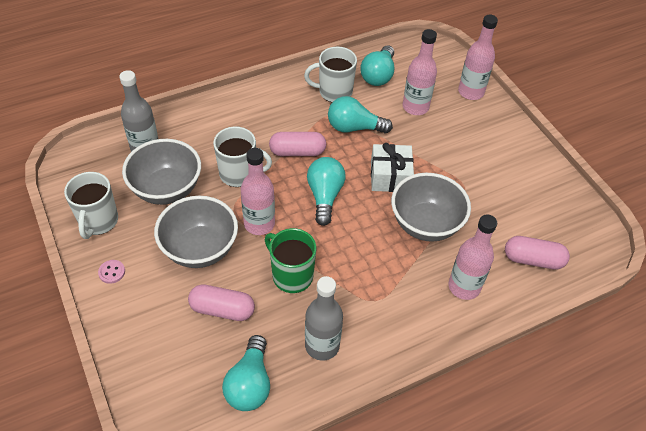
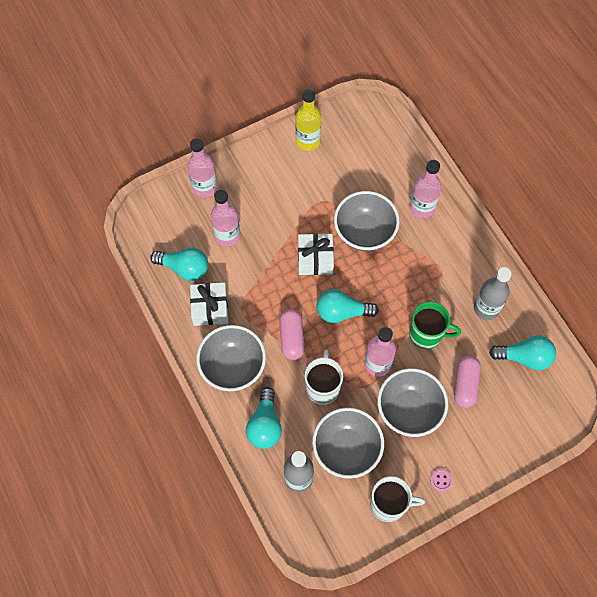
camera: 90 degrees left, 15 degrees up
(270, 106) = (233, 367): none -> grey bowl
(291, 275) = (427, 334): green mug -> green mug turned 120 degrees counterclockwise
(334, 92) = (210, 308): white mug -> white gift
(354, 127) = (257, 289): turquoise light bulb -> turquoise light bulb (265, 425)
(533, 260) = (391, 158): pink capsule -> none
(542, 179) = (308, 141): none -> yellow bottle

